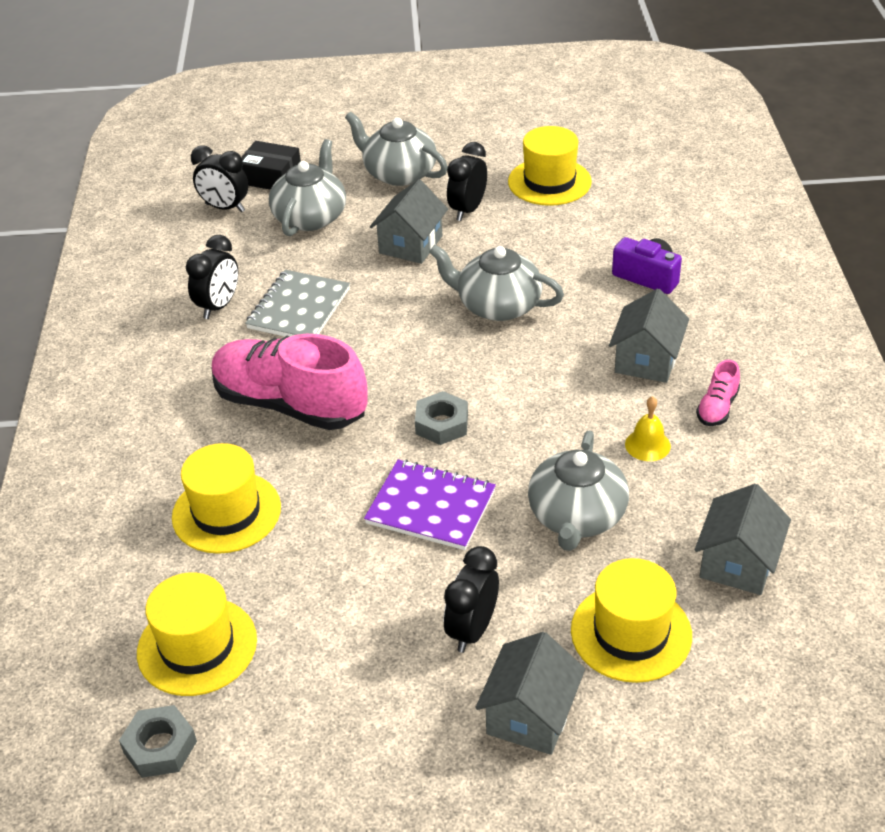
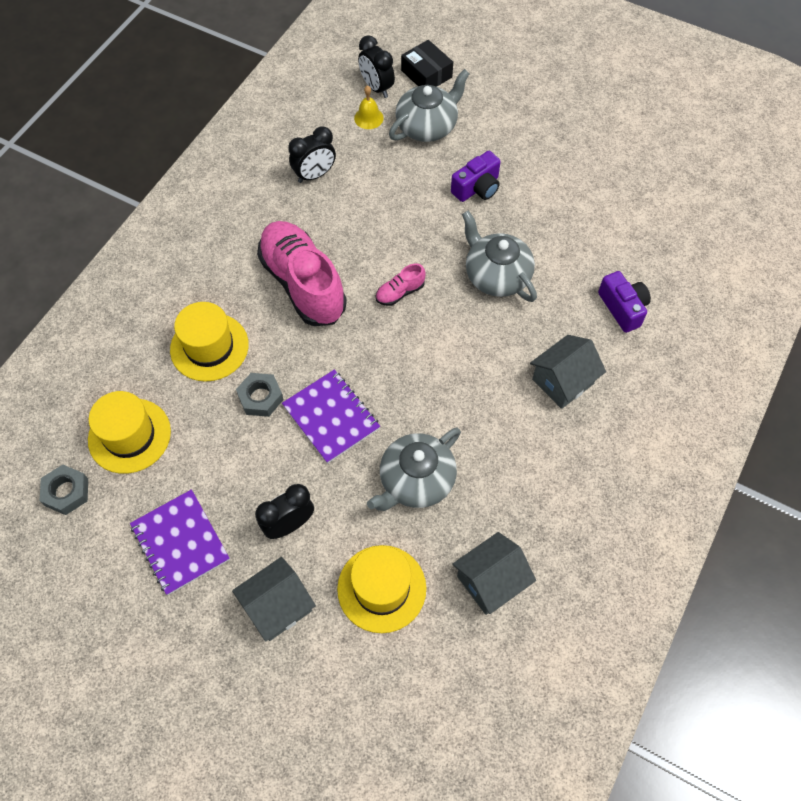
camera: 30 degrees right, 20 degrees up
(298, 308) = (363, 205): grey notebook -> none
(356, 719) = (180, 543): none -> purple notebook
(398, 173) = (517, 116): grey teapot -> none
(410, 245) = (477, 188): grey house -> purple camera
(442, 424) = (385, 355): grey nut -> grey nut (260, 397)
(467, 210) = (540, 176): black clock -> none
(549, 182) = (620, 180): yellow hat -> none
(647, 445) = (506, 452): yellow bell -> yellow bell (368, 118)
(717, 408) = (579, 450): pink shoe -> pink shoe (400, 292)

